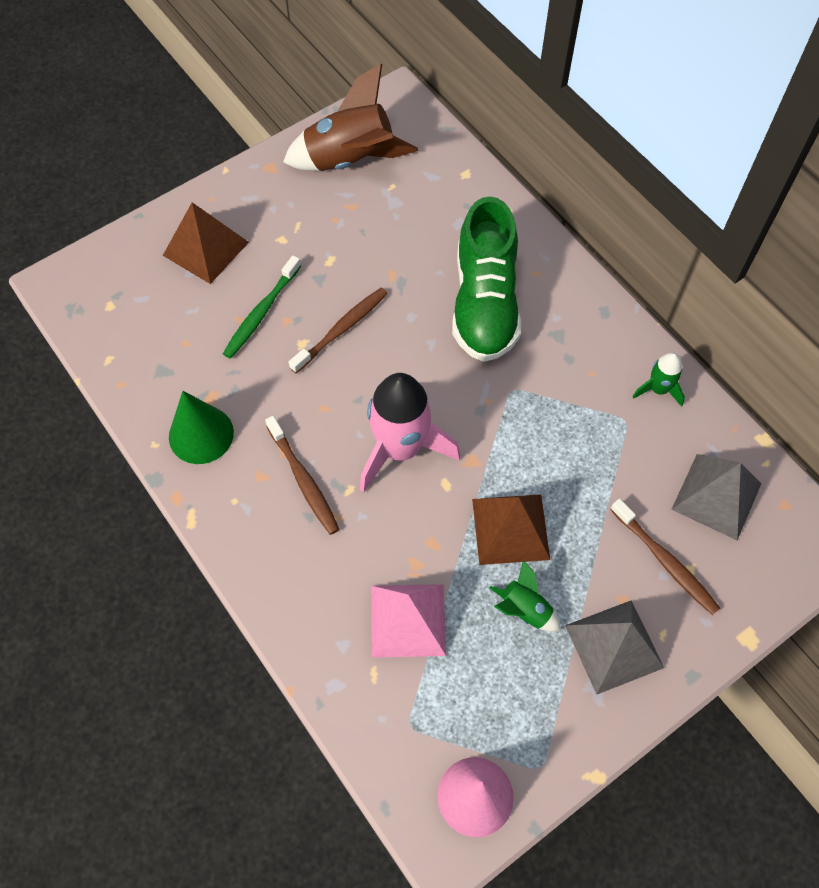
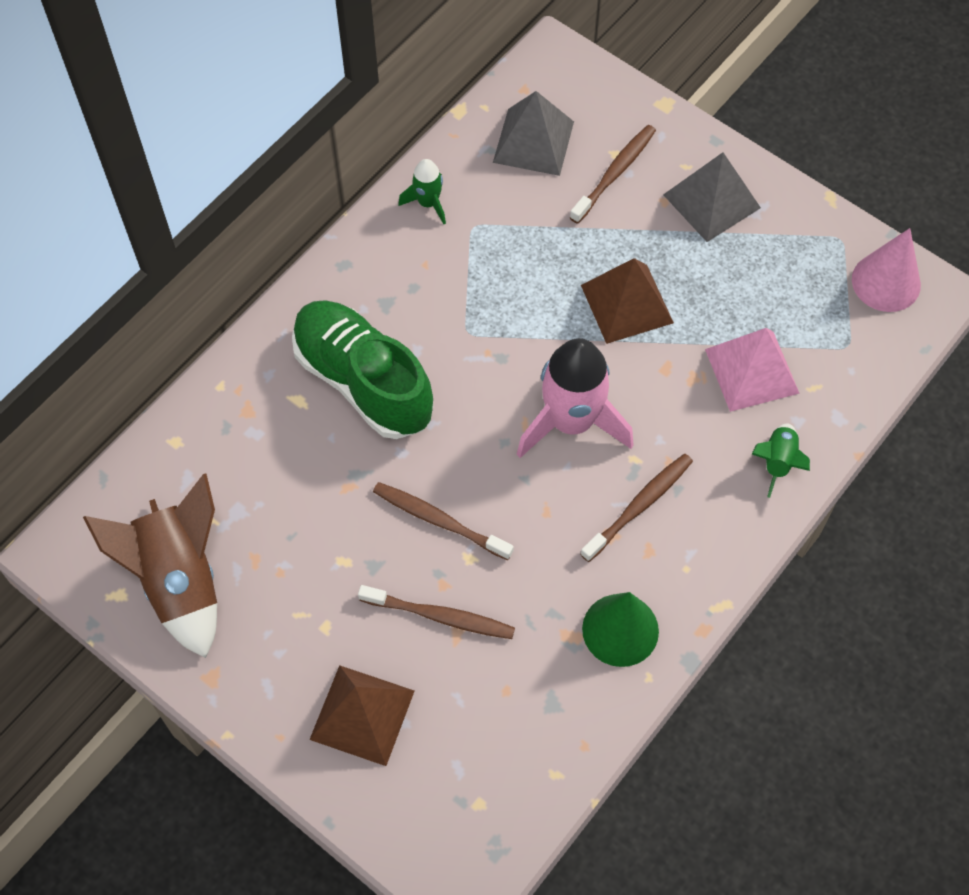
camera: 105 degrees left, 0 degrees up
(261, 313) = (440, 616): green toothbrush -> brown toothbrush
(484, 303) = (363, 381): green shoe -> green shoe turned 120 degrees counterclockwise
(524, 609) = (704, 276): green rocket -> green rocket (778, 462)

